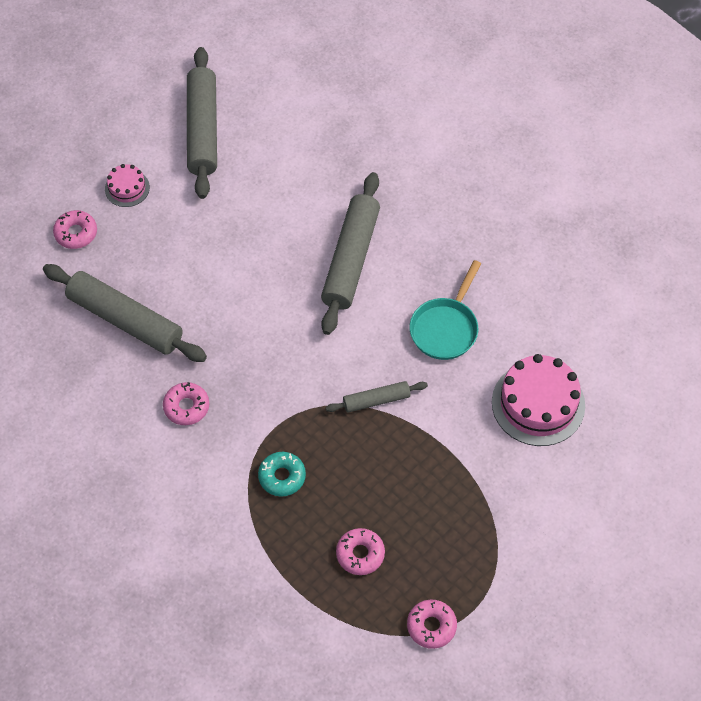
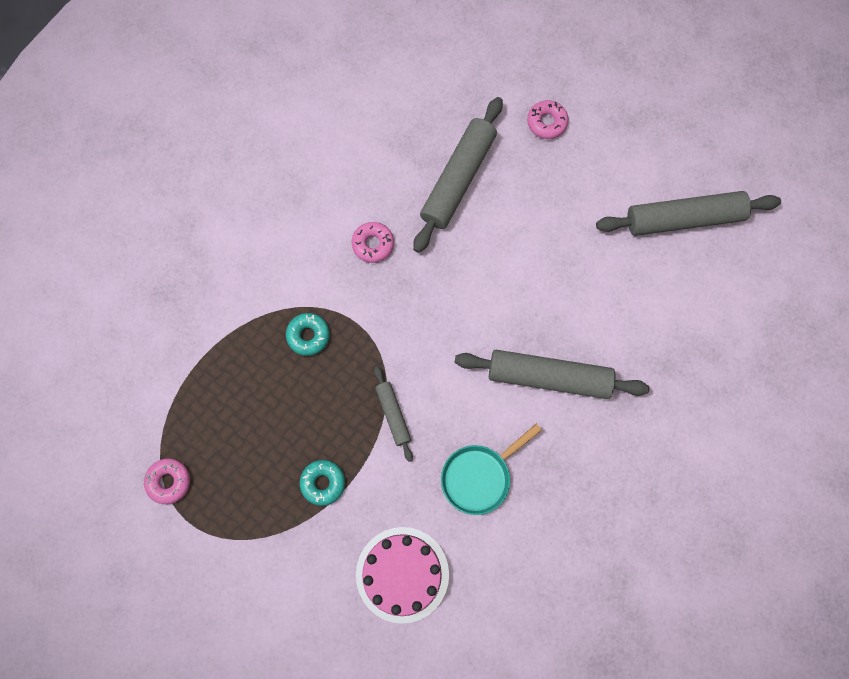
camera: 85 degrees right, 15 degrees up
(127, 188) = (603, 159): pink cake -> none
(360, 554) = (235, 412): pink donut -> none
(443, 471) = (323, 483): none -> turquoise donut
(445, 328) = (479, 477): turquoise pan -> turquoise pan turned 60 degrees counterclockwise

